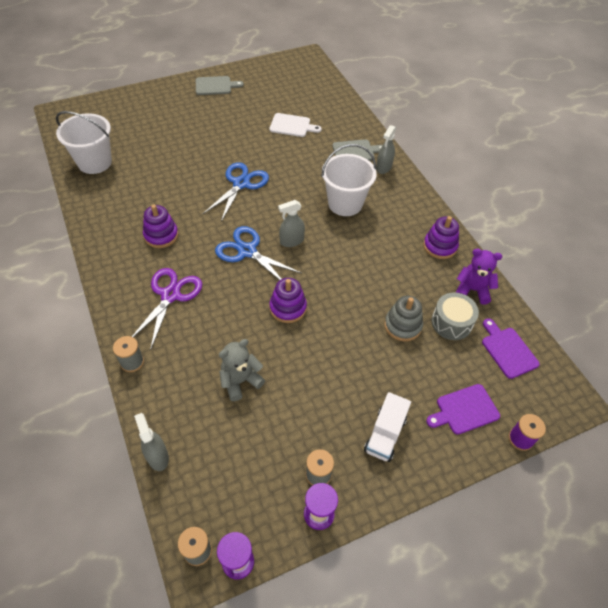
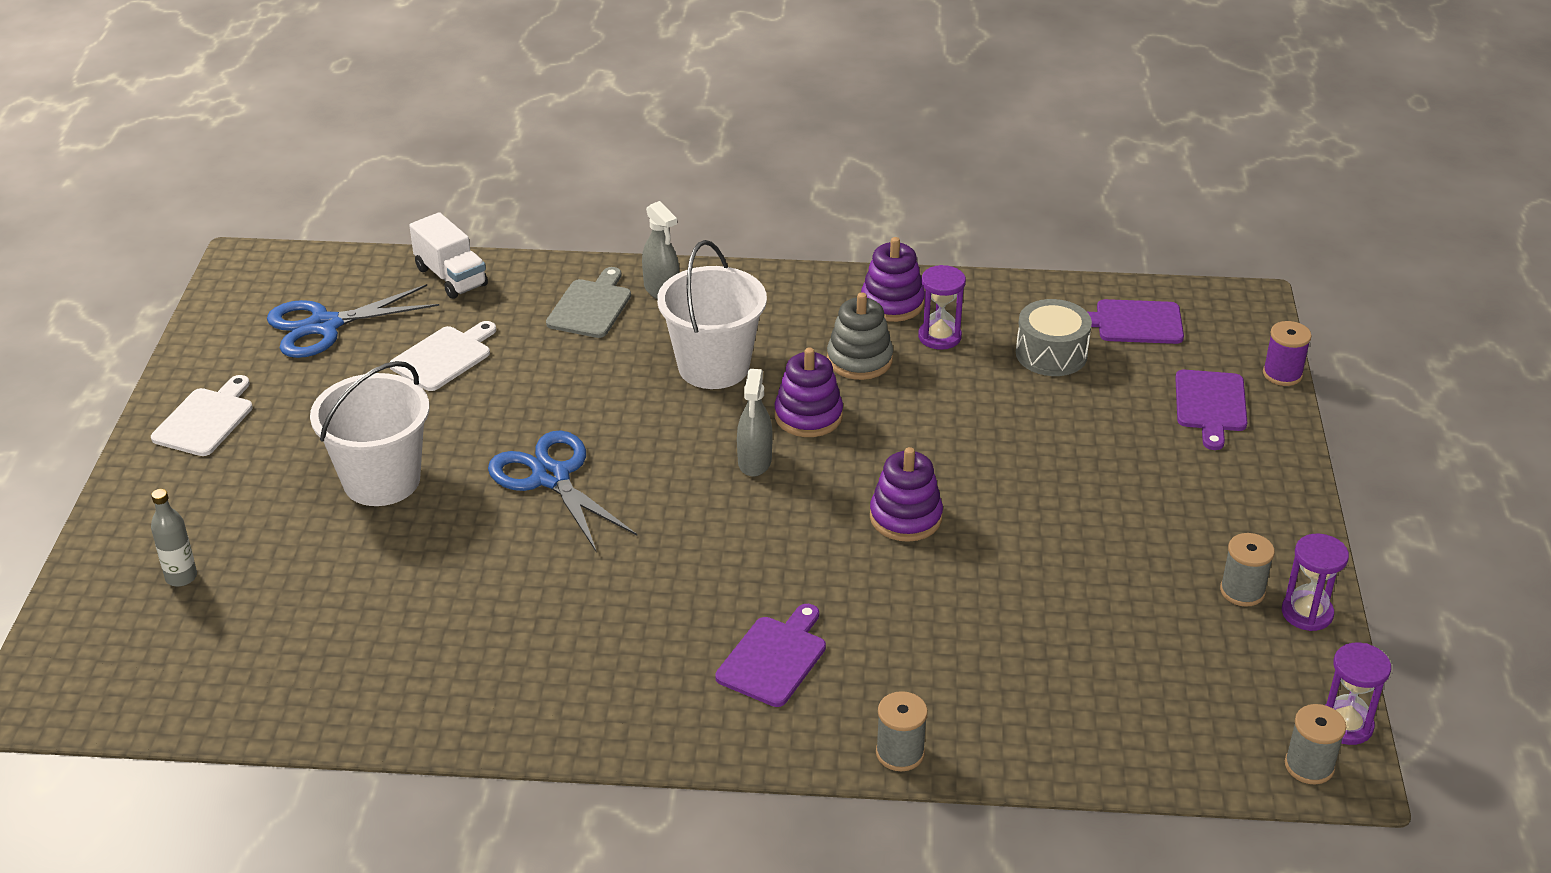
camera: 60 degrees left, 15 degrees down
(94, 162) = (286, 677): white bucket -> white bucket (381, 480)
(132, 116) = (181, 577): none -> grey bottle
(157, 456) = (1119, 769): grey spray bottle -> none
(161, 235) = (605, 629): purple stacking toy -> purple stacking toy (808, 416)
(170, 295) = (774, 658): purple scissors -> purple cutting board
(215, 86) = (205, 419): grey cutting board -> white cutting board
(240, 381) = (1024, 623): grey teddy bear -> none
(247, 251) = (737, 524): blue scissors -> blue scissors (324, 325)
(385, 434) = (1210, 498): white truck -> white truck (451, 277)
(402, 325) = (1025, 405): grey stacking toy -> grey stacking toy (859, 360)
(429, 273) = (939, 337): none -> purple hourglass
(472, 290) = (1003, 308): purple teddy bear -> none

